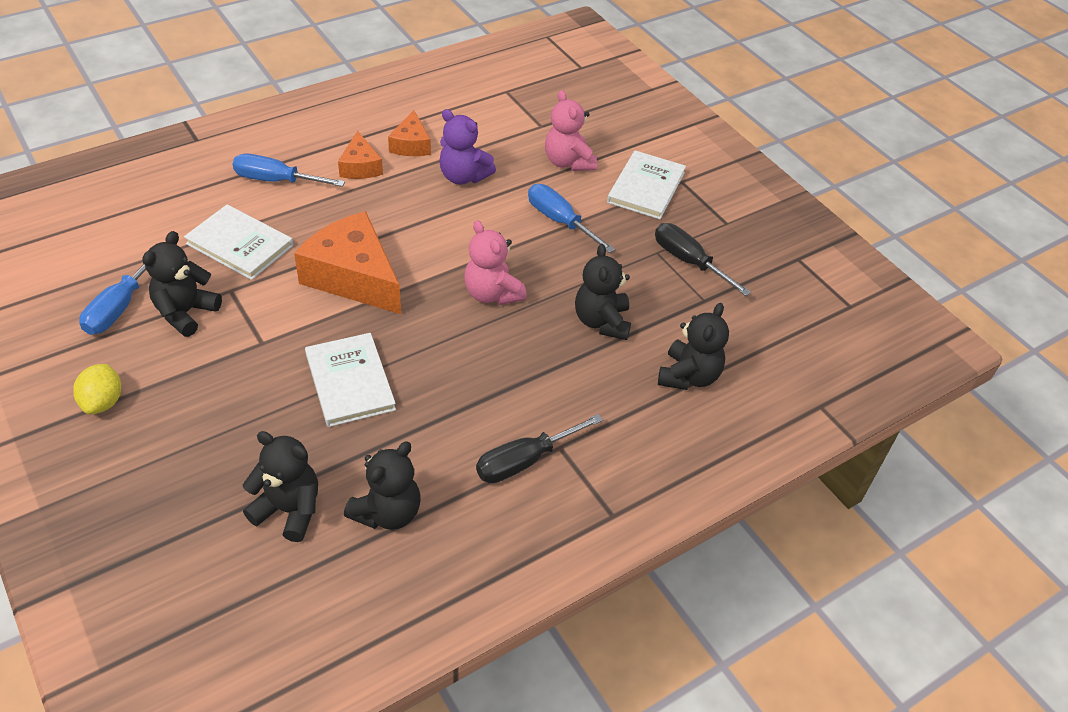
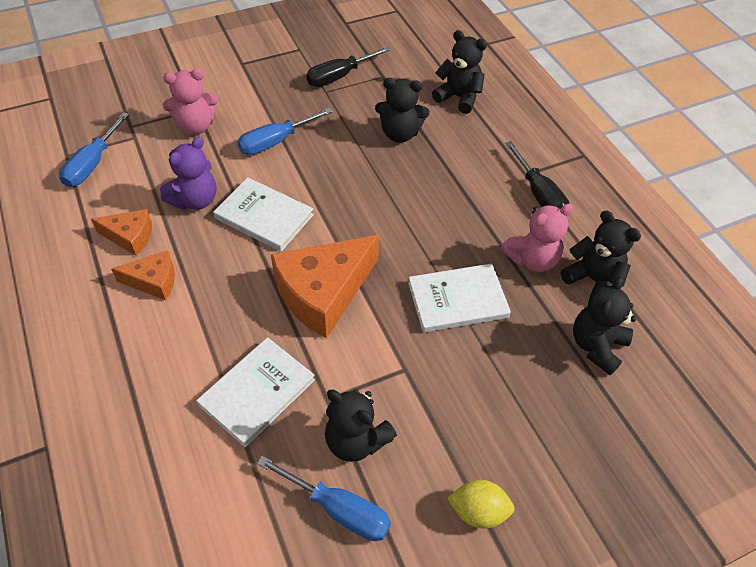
camera: 80 degrees left, 5 degrees up
(276, 180) = (155, 358): blue screwdriver -> blue screwdriver (92, 164)
(492, 294) = (360, 195): pink teddy bear -> pink teddy bear (532, 259)
(646, 187) = (244, 84): white book -> white book (264, 216)

